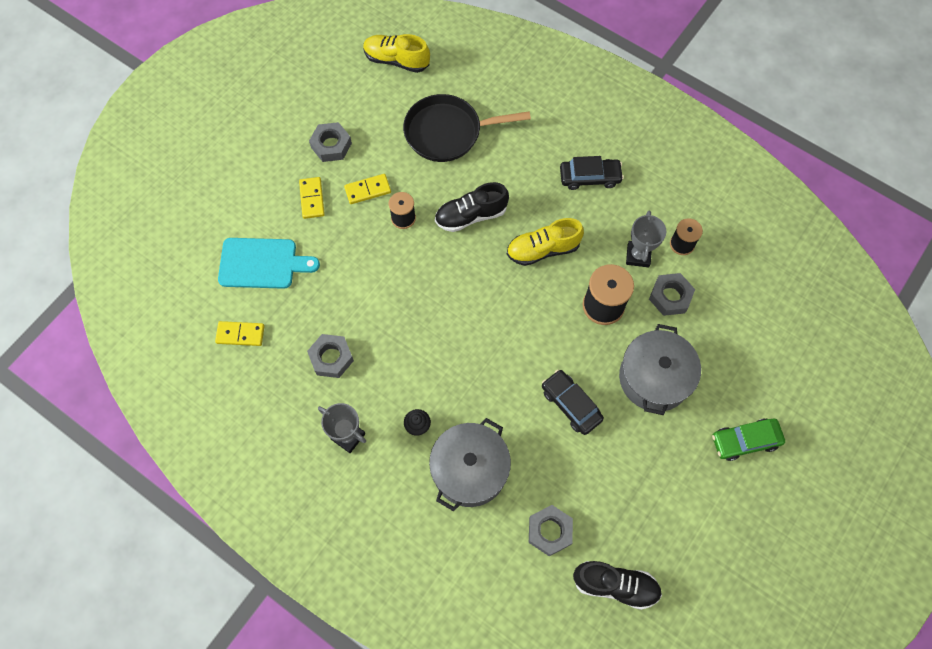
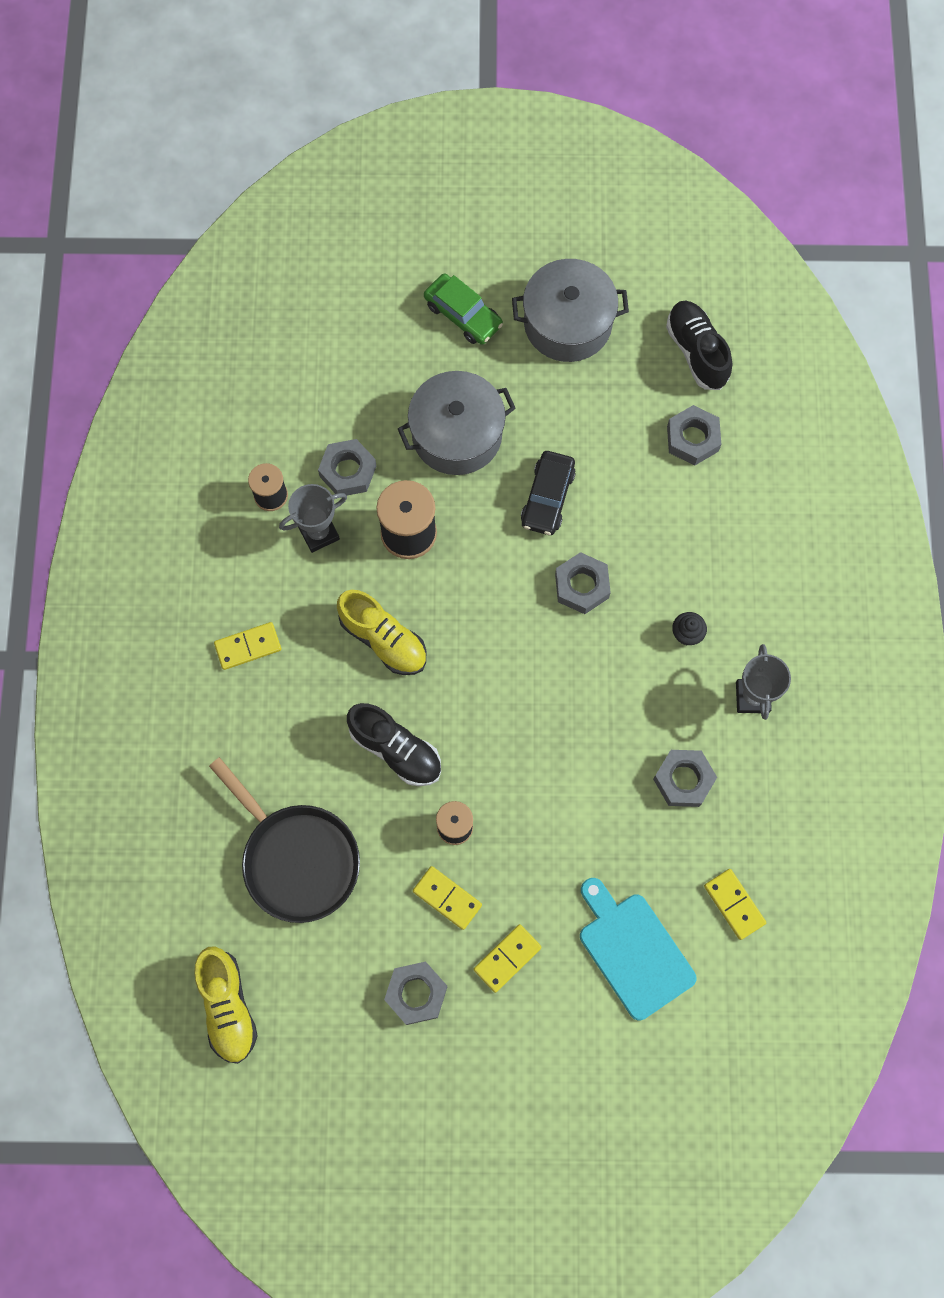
camera: 125 degrees left, 5 degrees up
(470, 470) = (691, 551): grey pot -> grey pot (567, 323)
(496, 384) = (581, 586): none -> grey nut
(590, 177) = (248, 647): black car -> yellow domino

